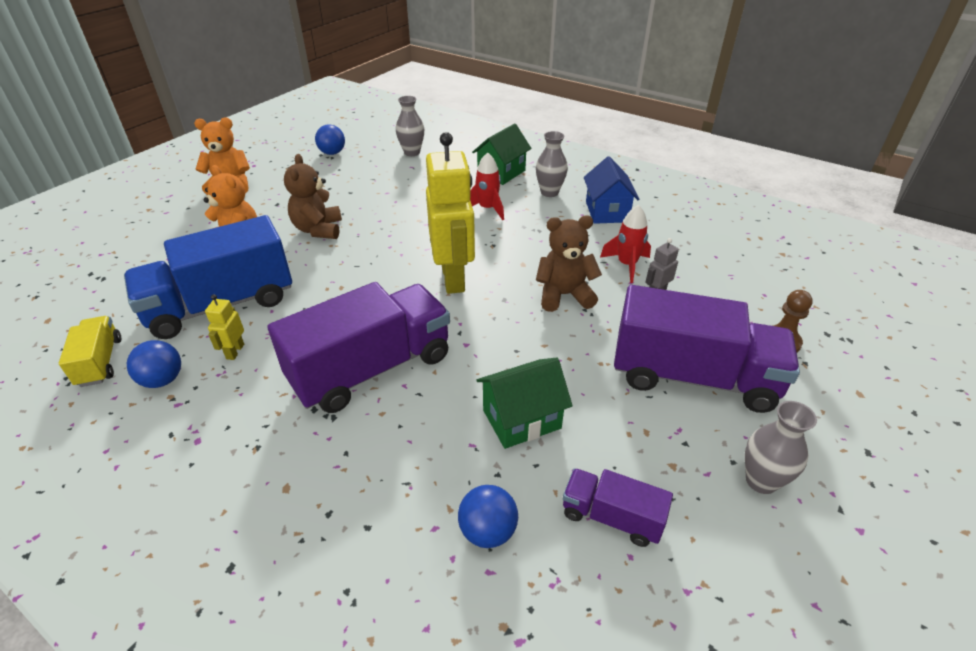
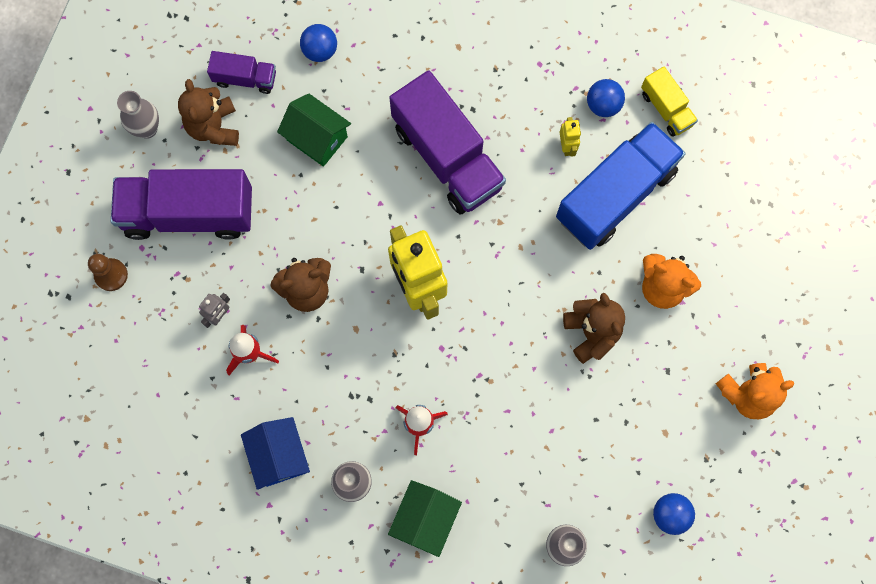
camera: 165 degrees right, 35 degrees up
(371, 369) = (447, 157): purple truck -> purple truck turned 75 degrees counterclockwise
(521, 419) = (317, 138): green house -> green house turned 75 degrees clockwise
(661, 462) = (214, 127): none -> brown teddy bear

